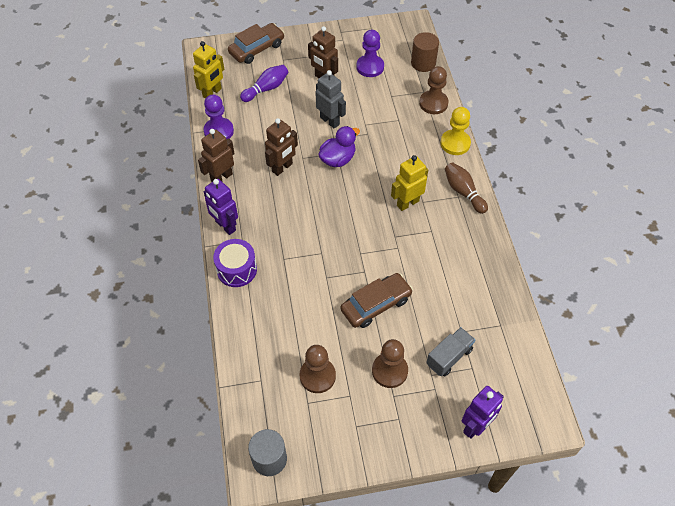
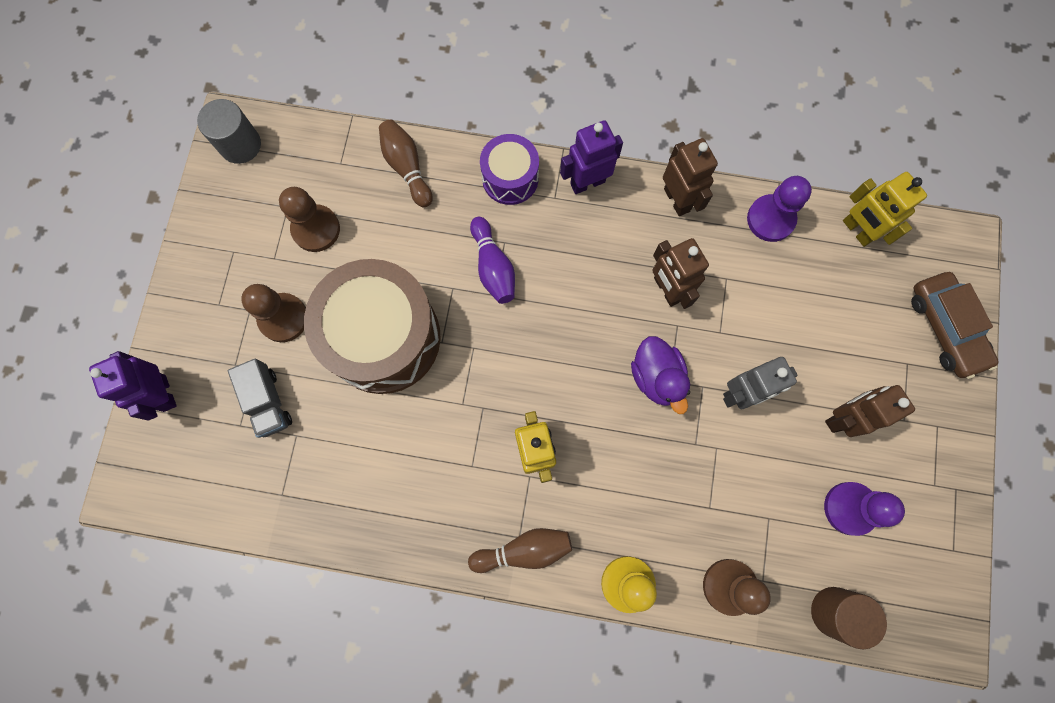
camera: 110 degrees right, 20 degrees up
(249, 334) = (407, 167): none -> brown bowling pin
(266, 89) = (843, 316): purple bowling pin -> purple bowling pin (493, 267)
(376, 305) = (383, 337): brown car -> brown drum

